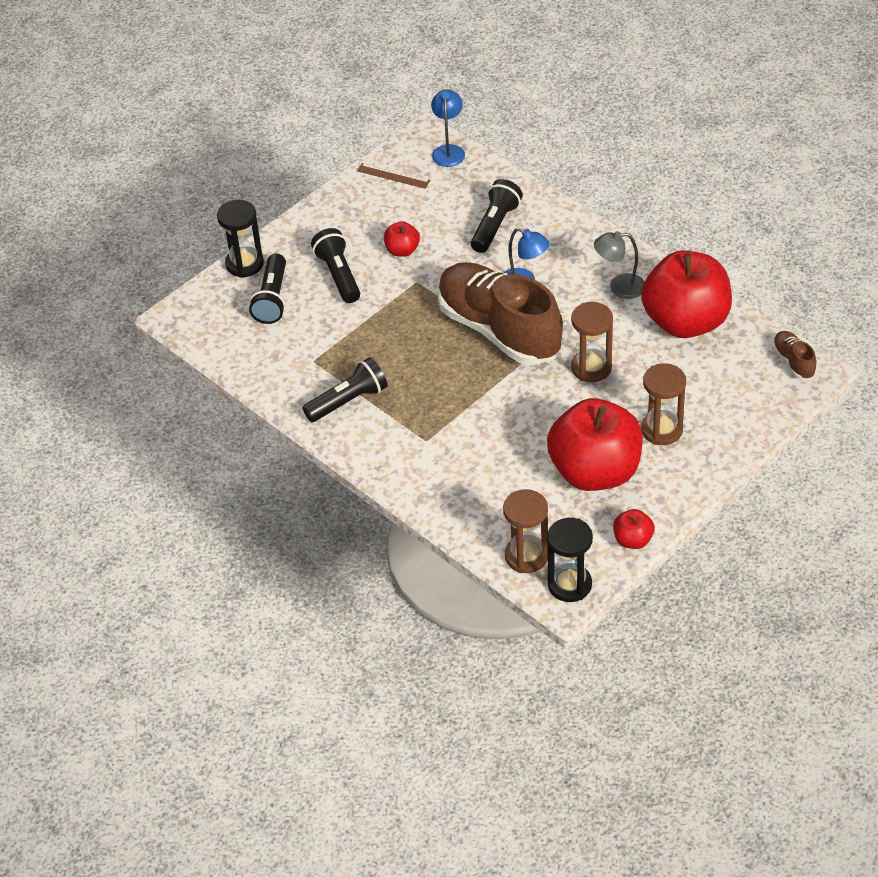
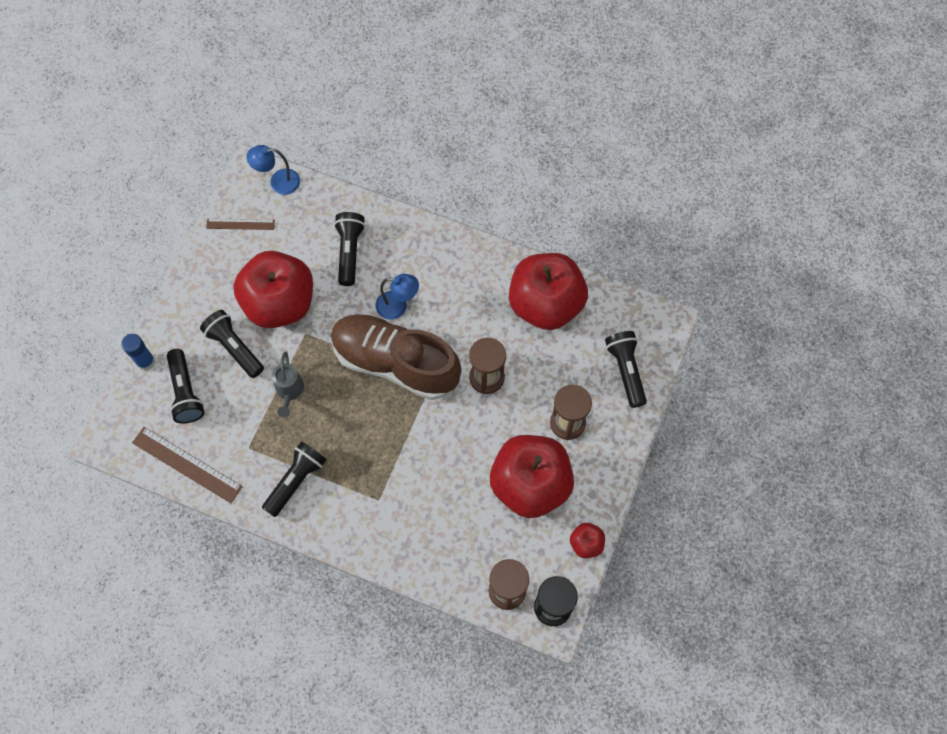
camera: 25 degrees left, 20 degrees up
(244, 264) = (146, 362): black hourglass -> blue glue stick
(245, 358) = (187, 464): none -> brown ruler
(377, 326) = (289, 392): none -> grey watering can
(402, 250) = (280, 303): red apple -> red apple, size x2.37
(448, 151) = (278, 182): blue lamp -> blue lamp turned 75 degrees counterclockwise
(619, 287) = (478, 285): grey lamp -> none
(749, 402) = (626, 371): none -> black flashlight
(793, 362) = (646, 318): brown shoe -> none

